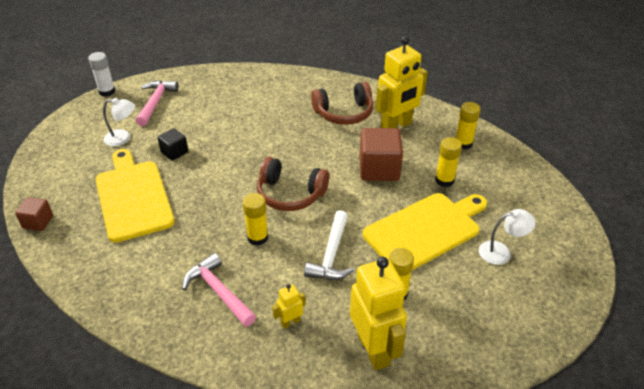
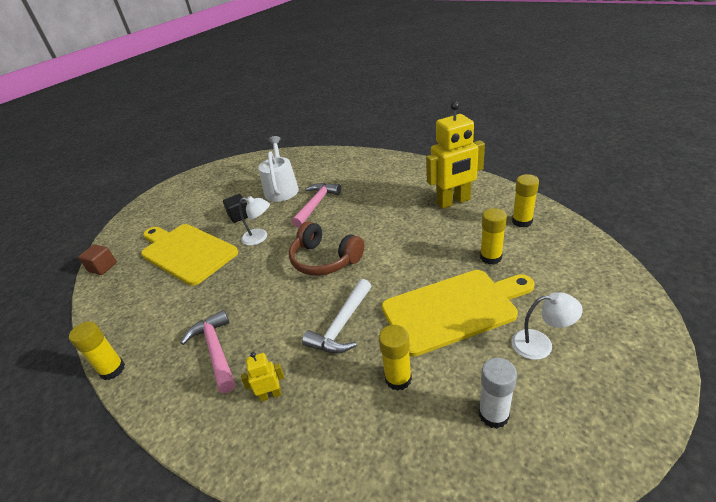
camera: 20 degrees right, 5 degrees down
(107, 91) = (211, 166): white glue stick -> white glue stick (493, 414)
(123, 138) = (204, 202): white lamp -> white lamp (260, 237)
(133, 197) = (186, 252): yellow cutting board -> yellow cutting board turned 45 degrees counterclockwise
(155, 102) = (244, 175): pink hammer -> pink hammer (316, 204)
(209, 118) = (281, 189): none -> white watering can
(257, 237) = (276, 299): yellow glue stick -> yellow glue stick (112, 370)
(344, 113) = (405, 188): brown headphones -> none
(374, 349) = (349, 445): yellow robot -> none
(379, 169) = (422, 241): brown cube -> none

